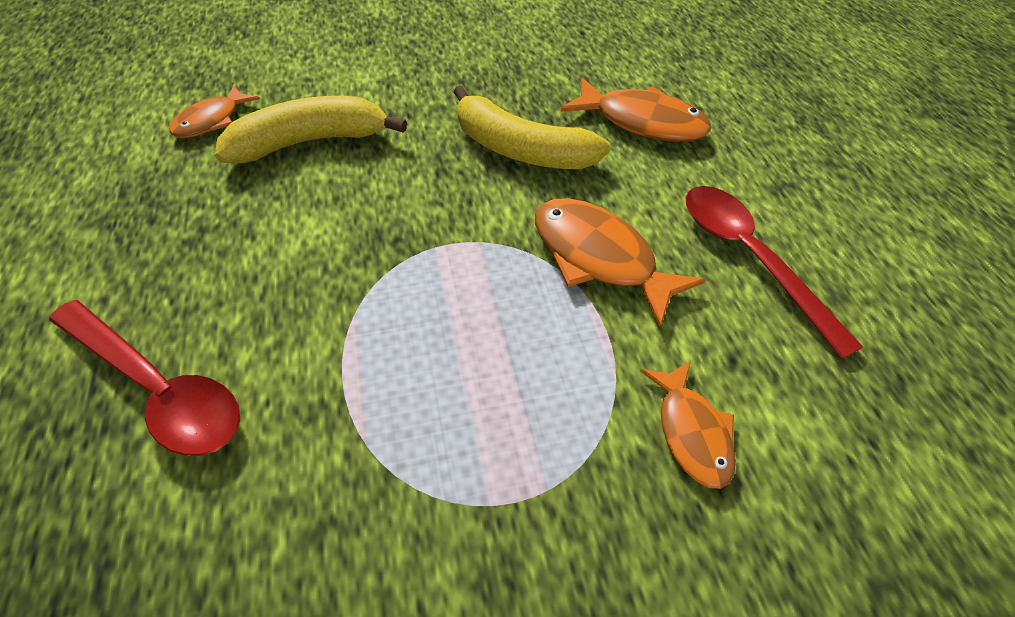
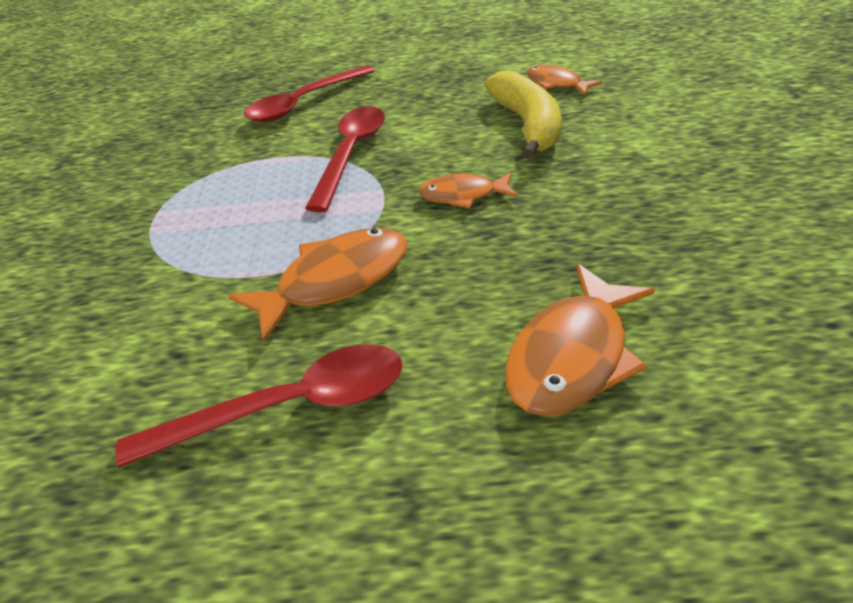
camera: 105 degrees right, 10 degrees down
(350, 289) = (351, 154): none -> red spoon
(520, 150) = (511, 240): yellow banana -> none
(691, 432) = (135, 309): orange fish -> orange fish (463, 195)

